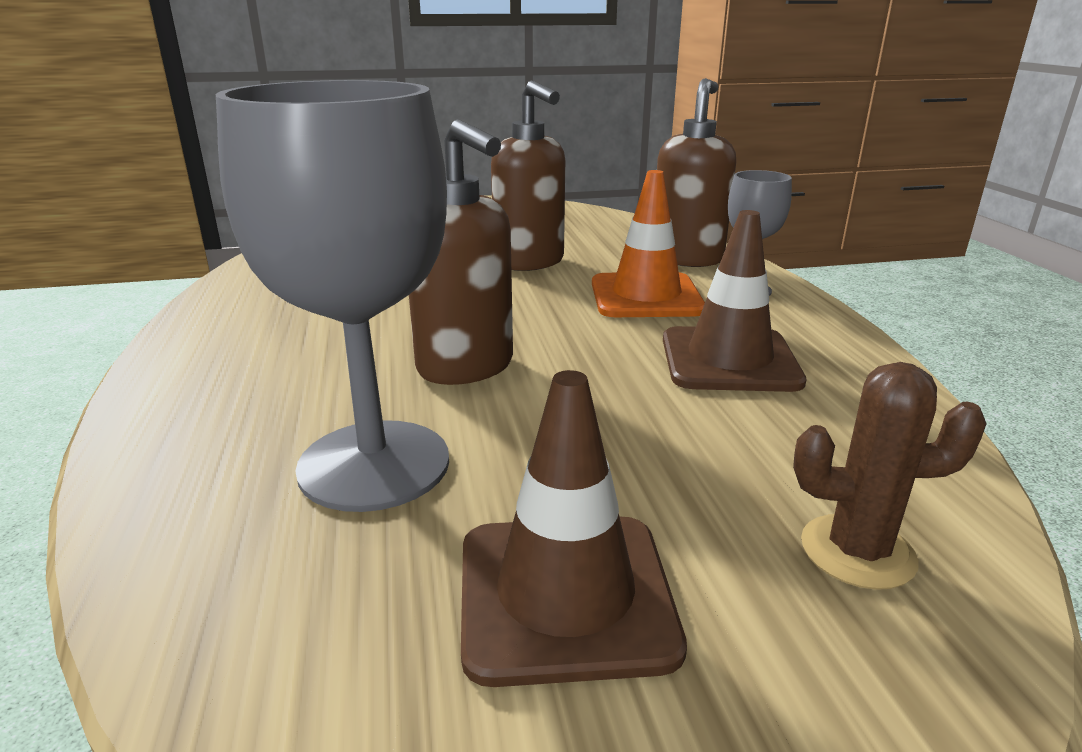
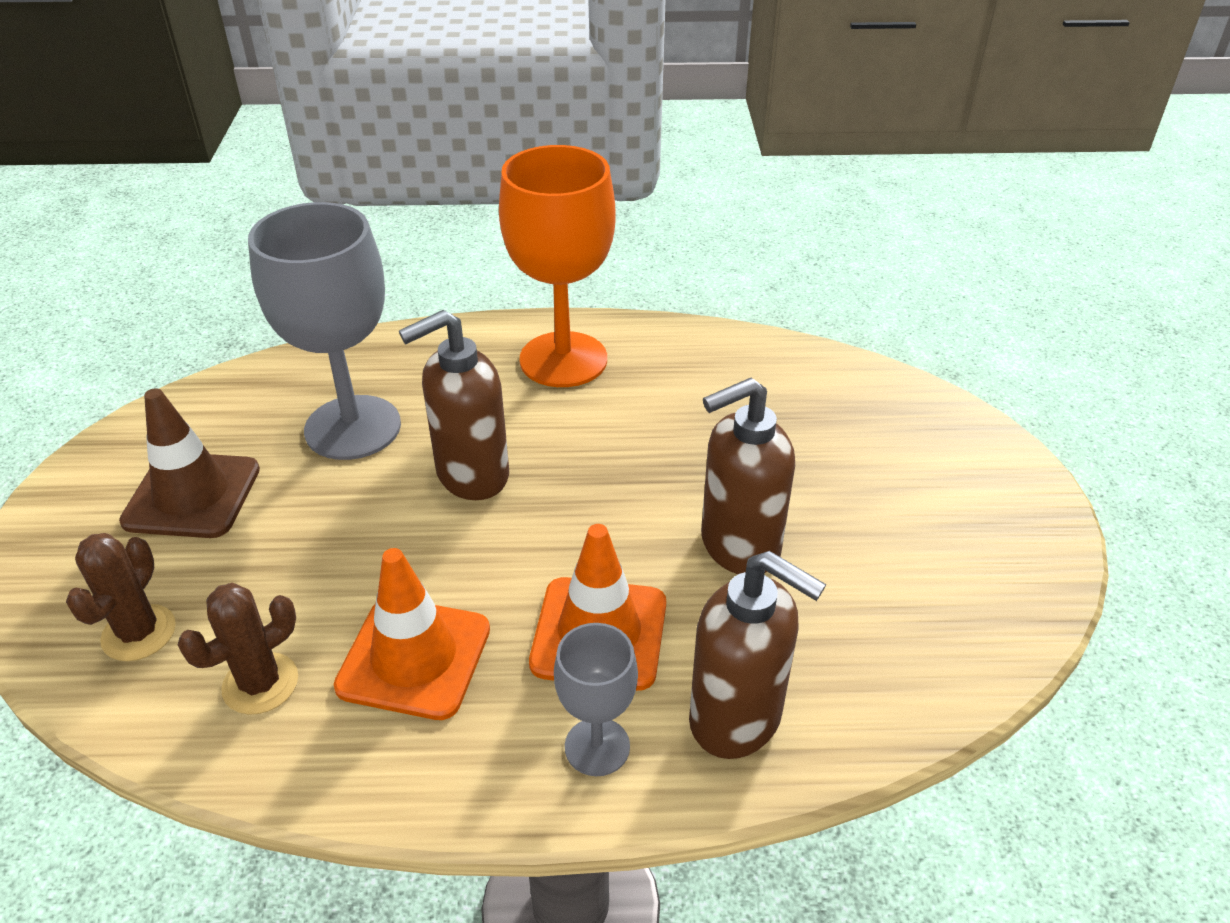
camera: 100 degrees right, 15 degrees up
(248, 342) = (563, 360): none -> orange goblet
(729, 360) = (414, 658): brown traffic cone -> orange traffic cone
(833, 433) = (260, 684): none -> brown cactus

